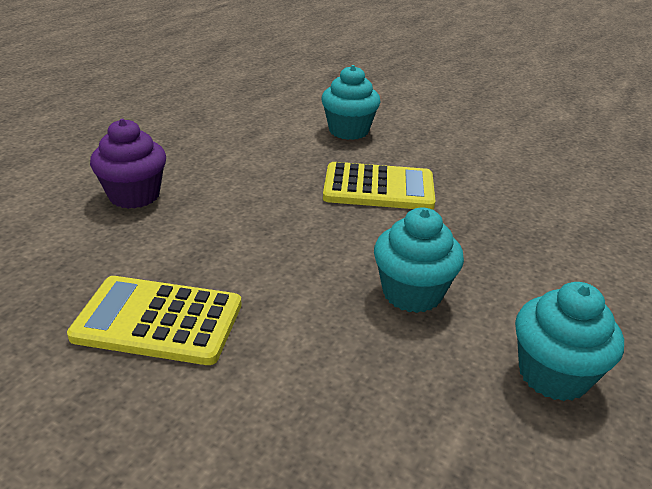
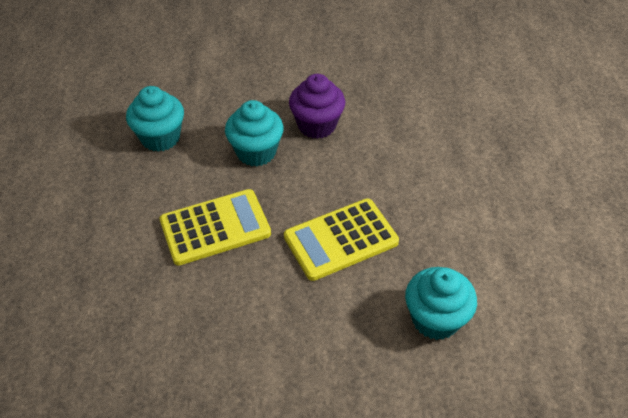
camera: 150 degrees right, 15 degrees up
(134, 195) = (491, 141): purple cupcake -> purple cupcake (317, 125)
(158, 321) = (369, 79): yellow calculator -> yellow calculator (215, 227)

